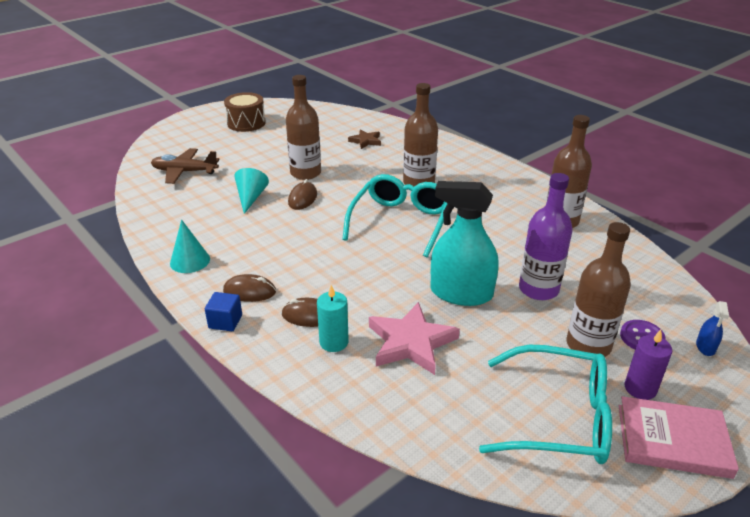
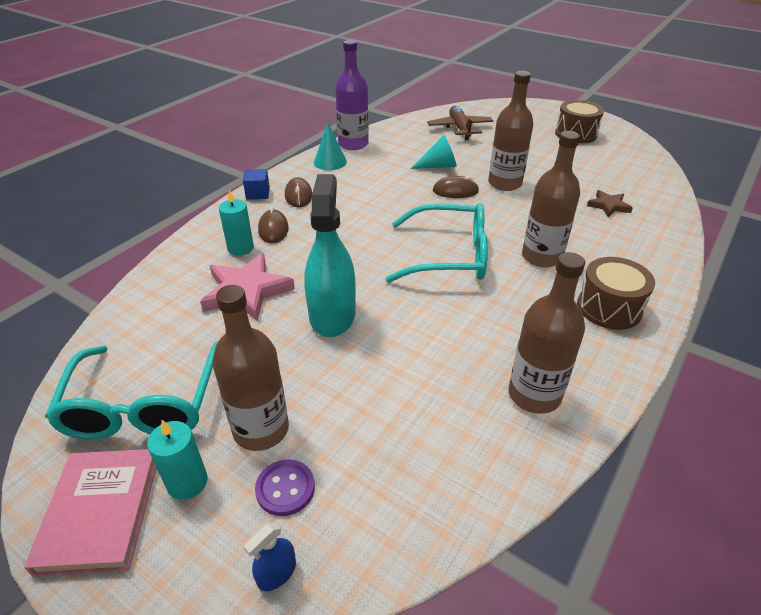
camera: 75 degrees right, 5 degrees up
(484, 174) = (609, 308): none -> brown drum
(538, 289) = (360, 378): purple bottle -> purple bottle (353, 144)
(640, 388) = (187, 482): purple candle -> turquoise candle
(705, 347) = (276, 573): blue spray bottle -> blue spray bottle turned 45 degrees counterclockwise

